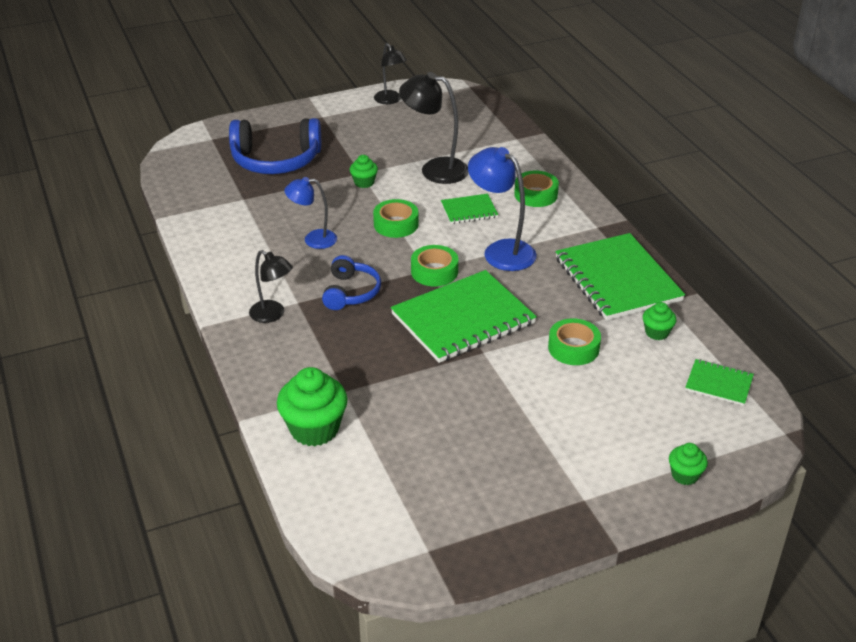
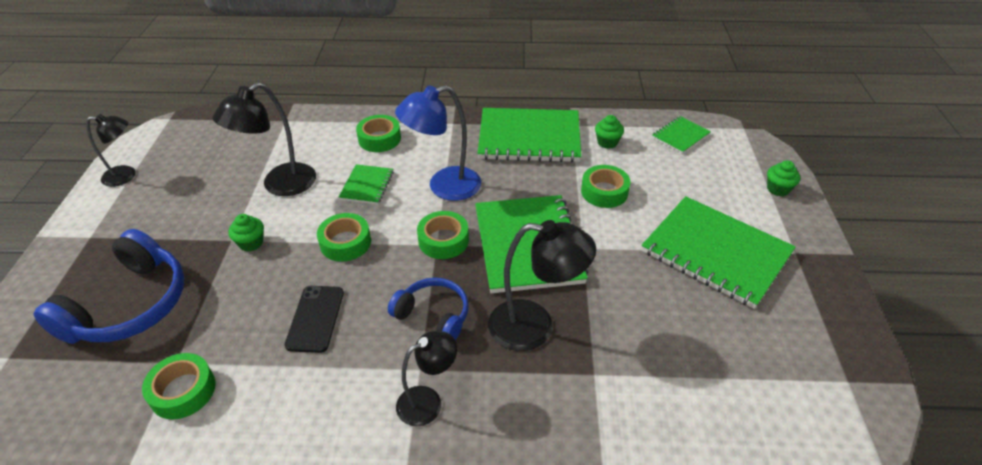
camera: 65 degrees left, 5 degrees up
(224, 211) = (183, 391): none -> green tape
(313, 239) = (315, 318): blue lamp -> black phone
(314, 429) = (647, 422): green cupcake -> none
(373, 347) = (535, 326): none -> black lamp
(540, 440) = (716, 252): none -> green notebook

